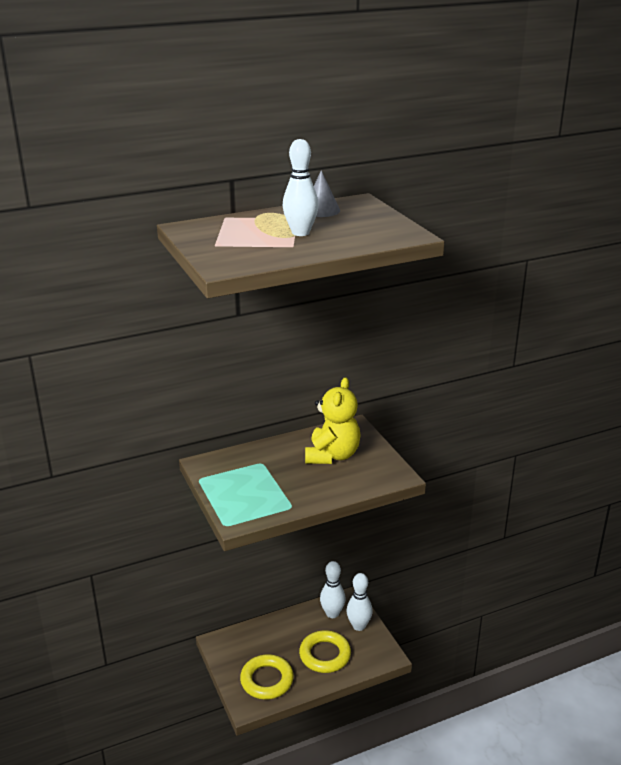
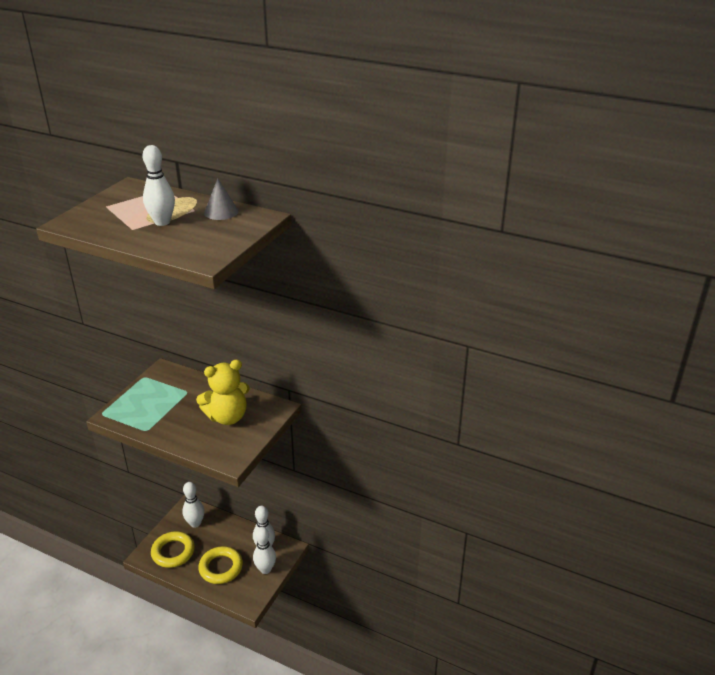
camera: 50 degrees right, 5 degrees up
(246, 646) = (195, 523): none -> white bowling pin

